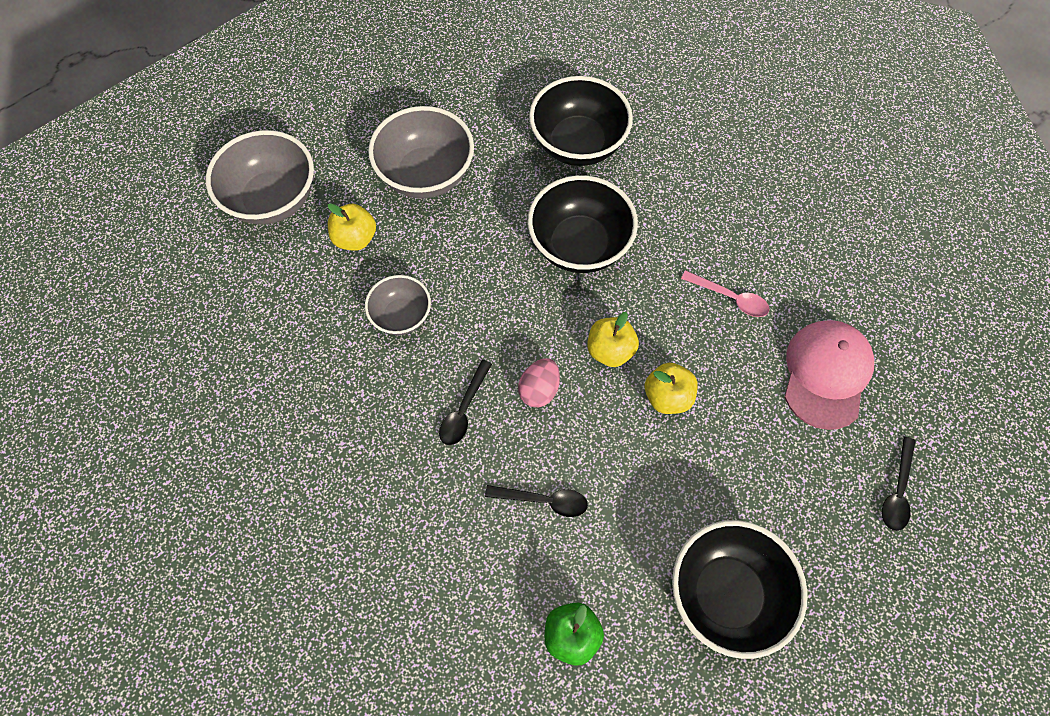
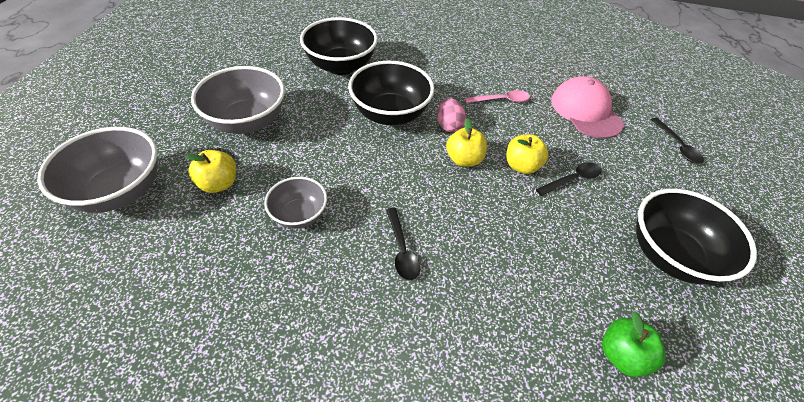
camera: 40 degrees left, 15 degrees down
(539, 390) = (442, 206): pink egg -> pink egg (449, 126)
(543, 501) = (512, 274): black spoon -> black spoon (572, 179)

